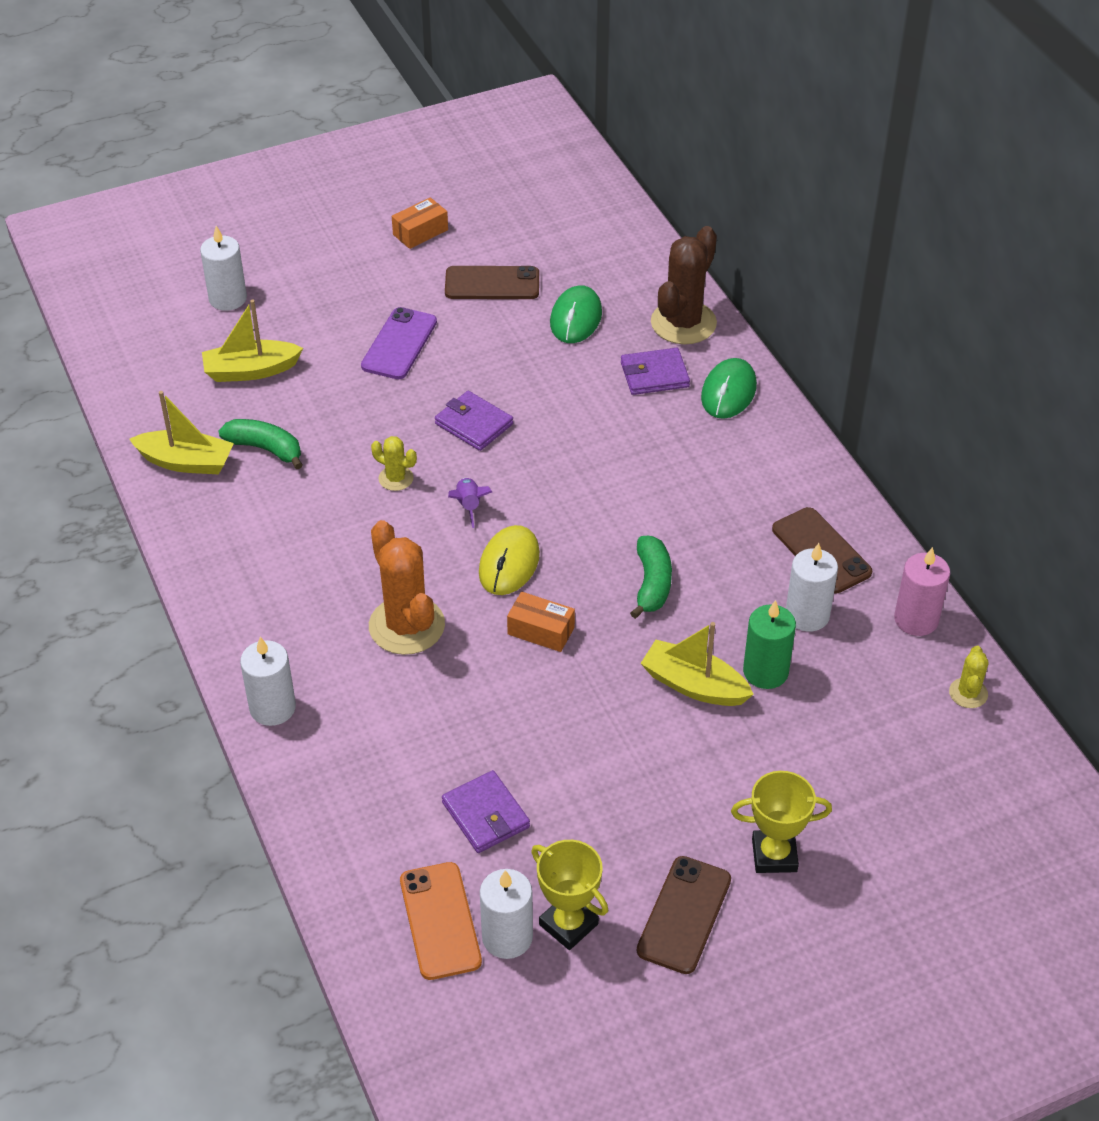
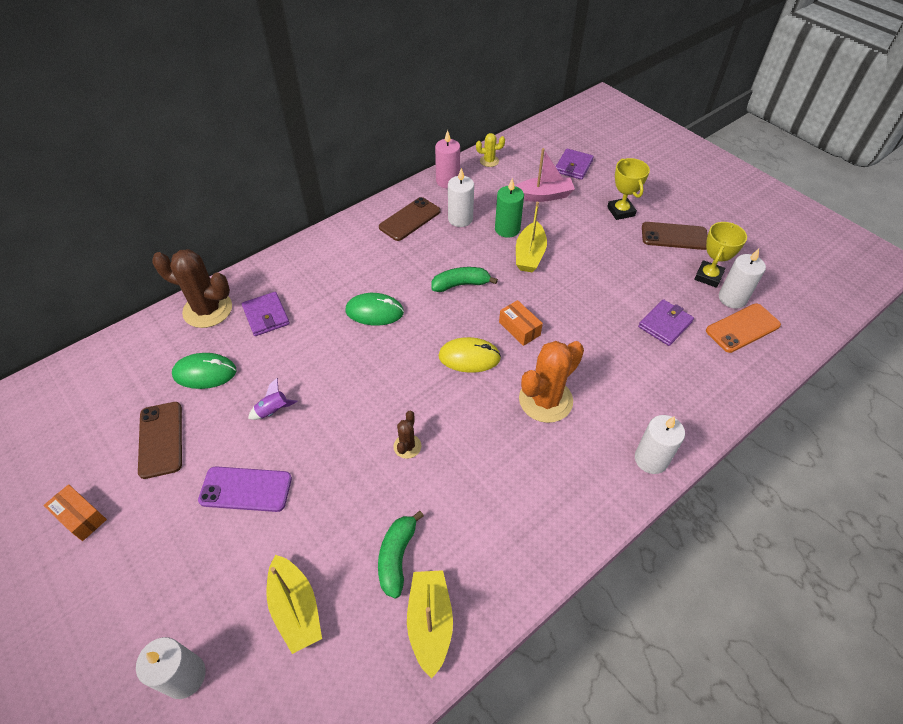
camera: 105 degrees left, 5 degrees up
(396, 478) = (407, 446): yellow cactus -> brown cactus
(468, 506) = (423, 392): purple rocket -> purple rocket (273, 411)
(474, 424) = (336, 410): purple wallet -> purple wallet (573, 166)
(541, 631) = (519, 328): orange box -> orange box turned 45 degrees counterclockwise
(728, 392) = (279, 276): green mouse -> green mouse (374, 311)
(846, 748) = (543, 196): none -> pink boat

